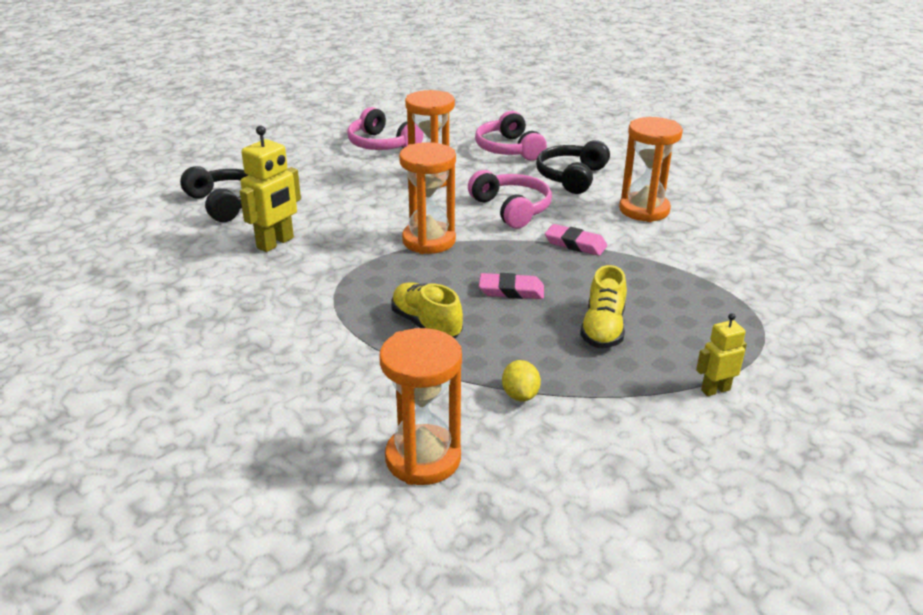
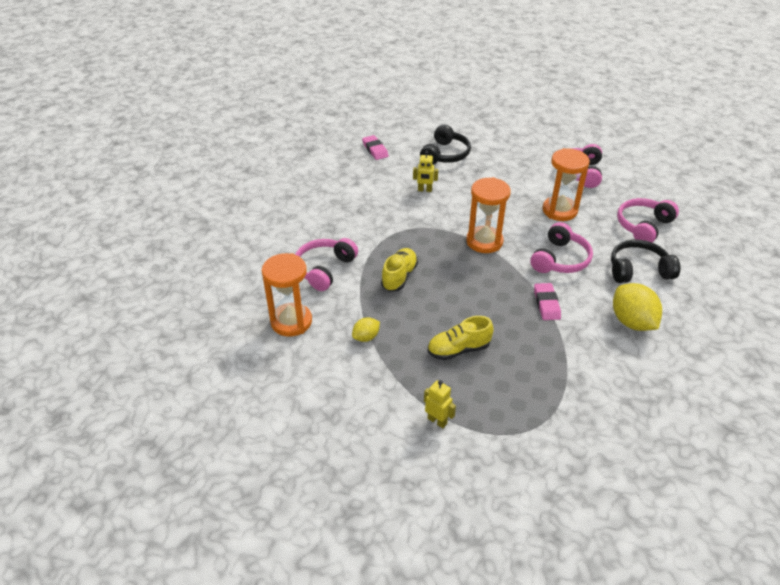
camera: 60 degrees right, 10 degrees up
(275, 243) = (424, 190): yellow robot -> yellow robot, size x0.59
(338, 384) = (324, 269): none -> pink headphones
(511, 290) = (463, 296): pink eraser -> pink eraser (375, 150)
(644, 210) = (632, 322): orange hourglass -> yellow lemon

